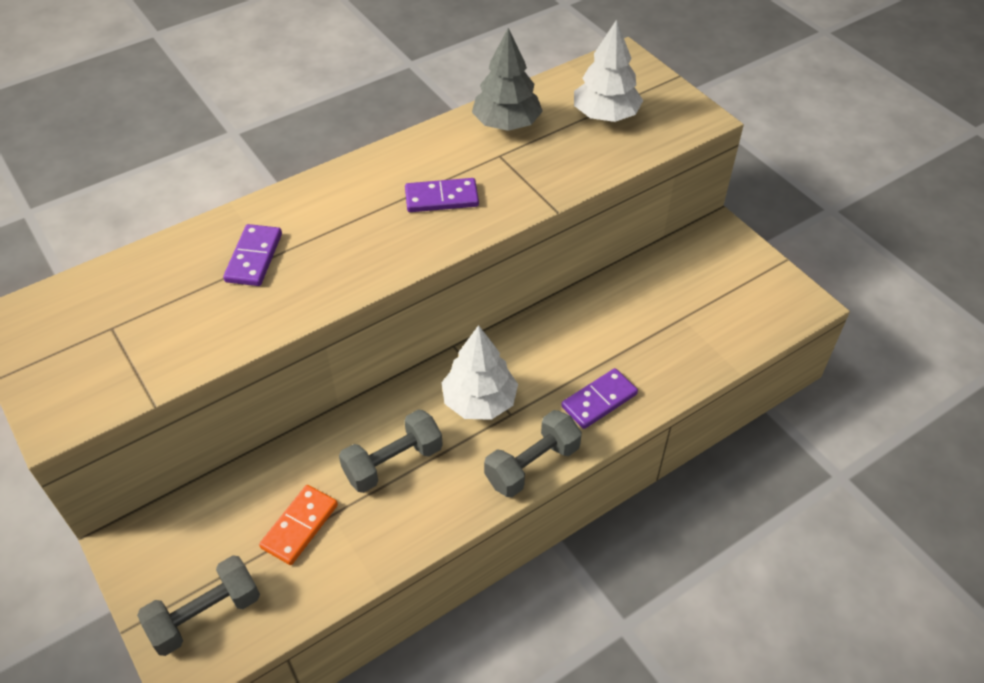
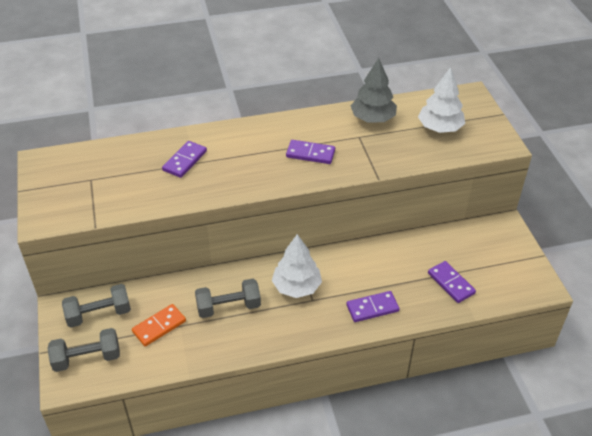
camera: 20 degrees right, 5 degrees down
(532, 465) = (312, 334): grey dumbbell -> grey dumbbell (99, 314)
(687, 333) = (451, 283): none -> purple domino

